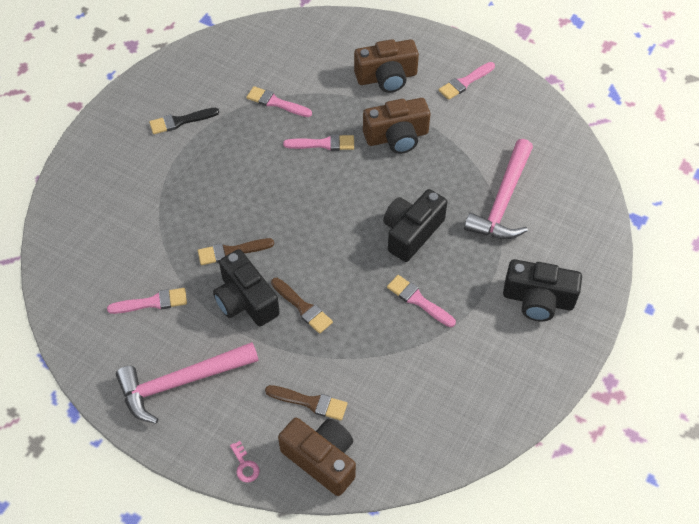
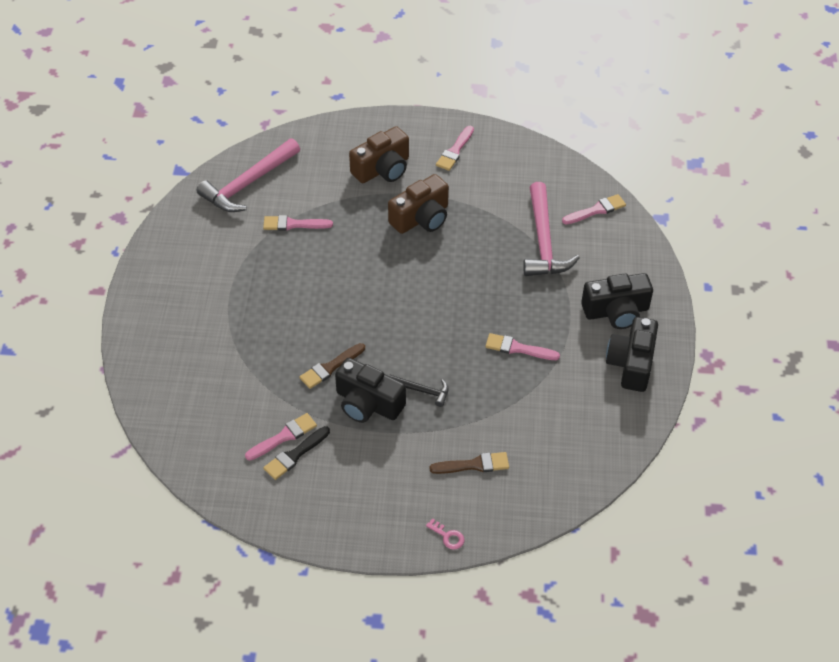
camera: 25 degrees left, 5 degrees down
(180, 121) = (212, 271): black brush -> black brush (295, 455)
(181, 382) = (352, 492): pink hammer -> pink hammer (248, 184)
(303, 307) = (422, 390): brown brush -> black hammer
(321, 459) = (510, 505): brown camera -> none
(323, 144) = (359, 246): pink brush -> pink brush (596, 210)
(411, 232) = (480, 295): black camera -> black camera (631, 363)

